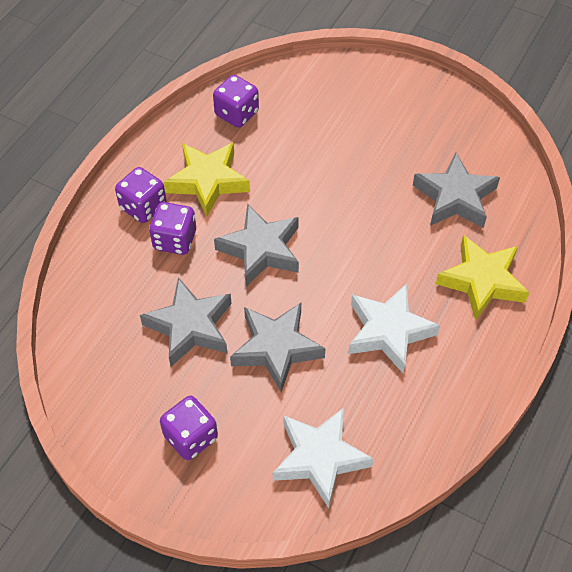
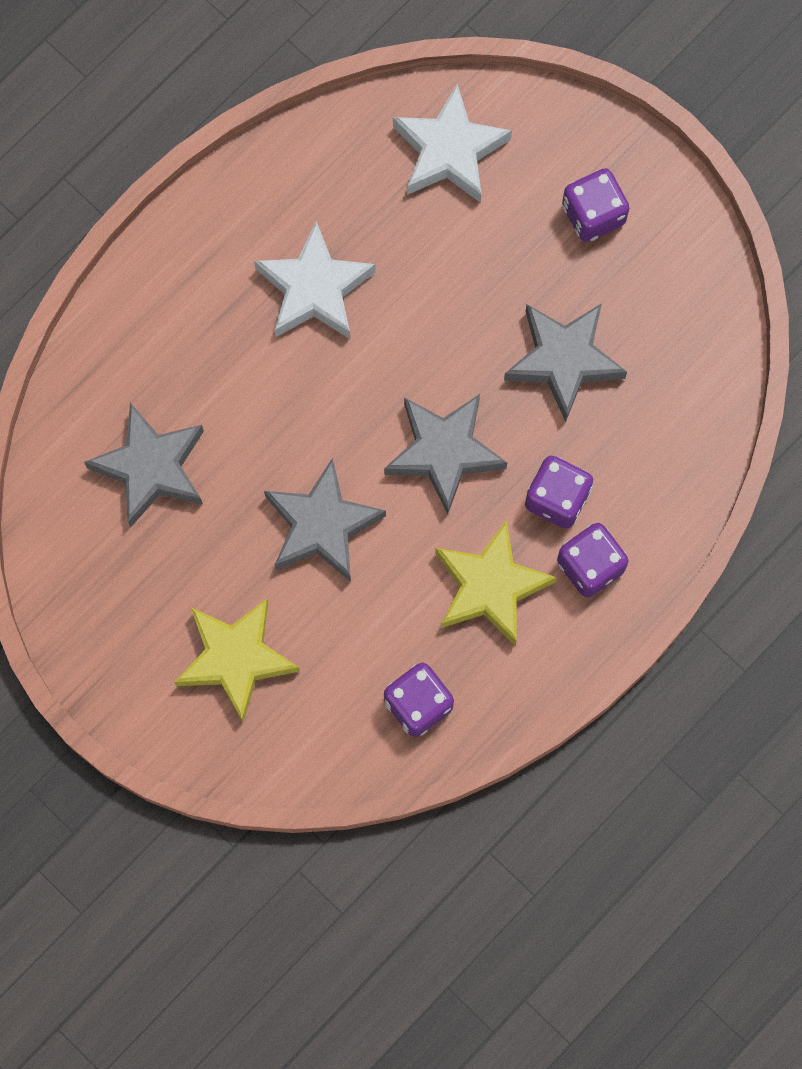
camera: 165 degrees left, 20 degrees up
(276, 348) = (462, 302): grey star -> grey star (322, 525)
(482, 281) = (168, 329): yellow star -> yellow star (236, 659)

